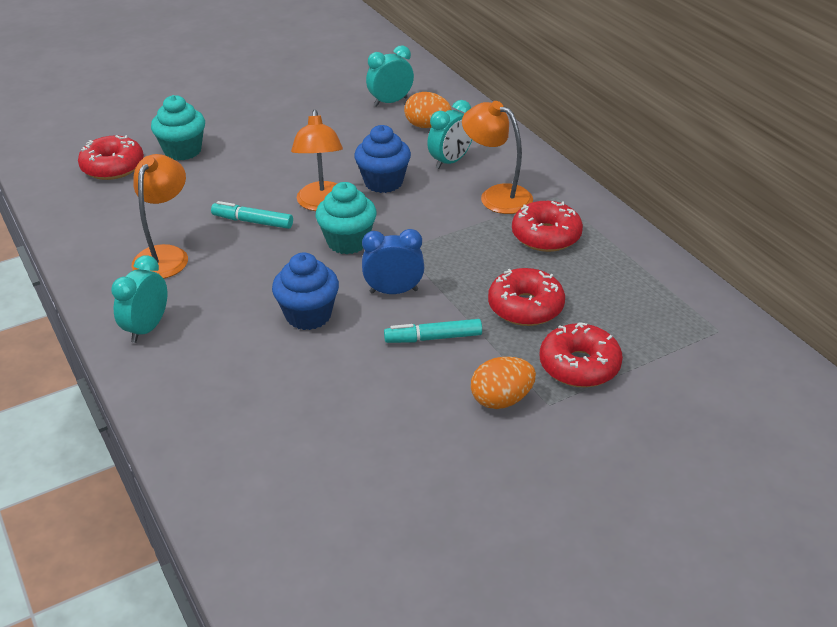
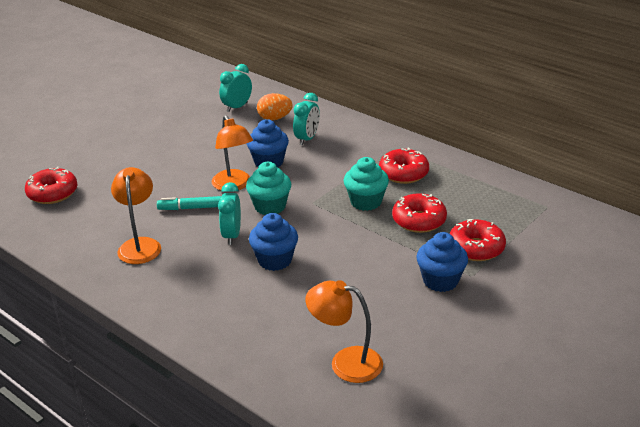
camera: 20 degrees left, 5 degrees down
(147, 328) = (161, 297): turquoise clock -> turquoise clock (232, 235)
(183, 151) = (101, 171): turquoise cupcake -> turquoise cupcake (366, 202)
(394, 291) = (324, 231): blue clock -> none
(433, 338) = (371, 254): turquoise marker -> none
(497, 196) = (354, 155): orange lamp -> orange lamp (345, 362)
(501, 400) = (440, 281): orange egg -> blue cupcake

